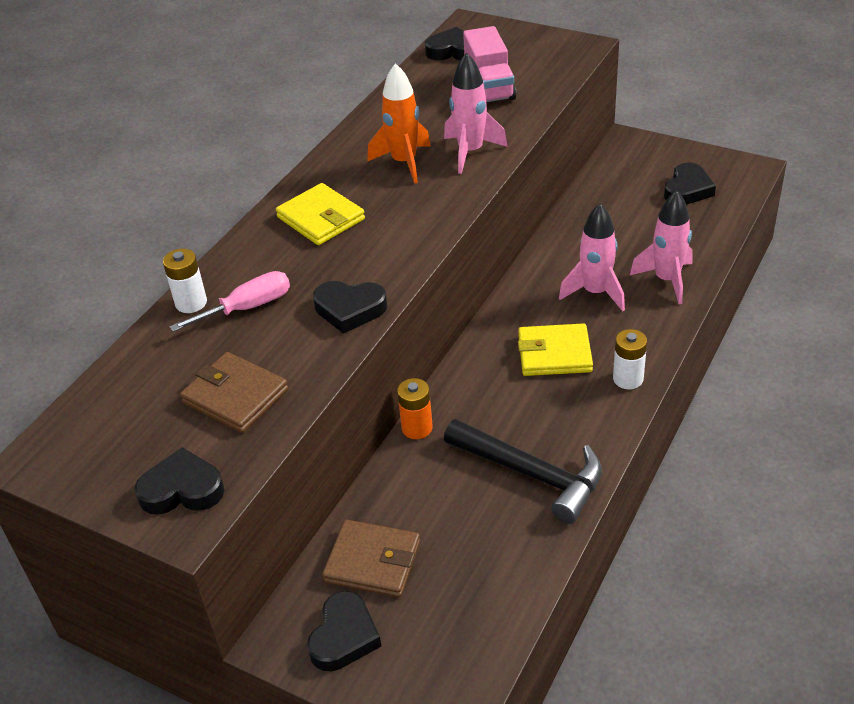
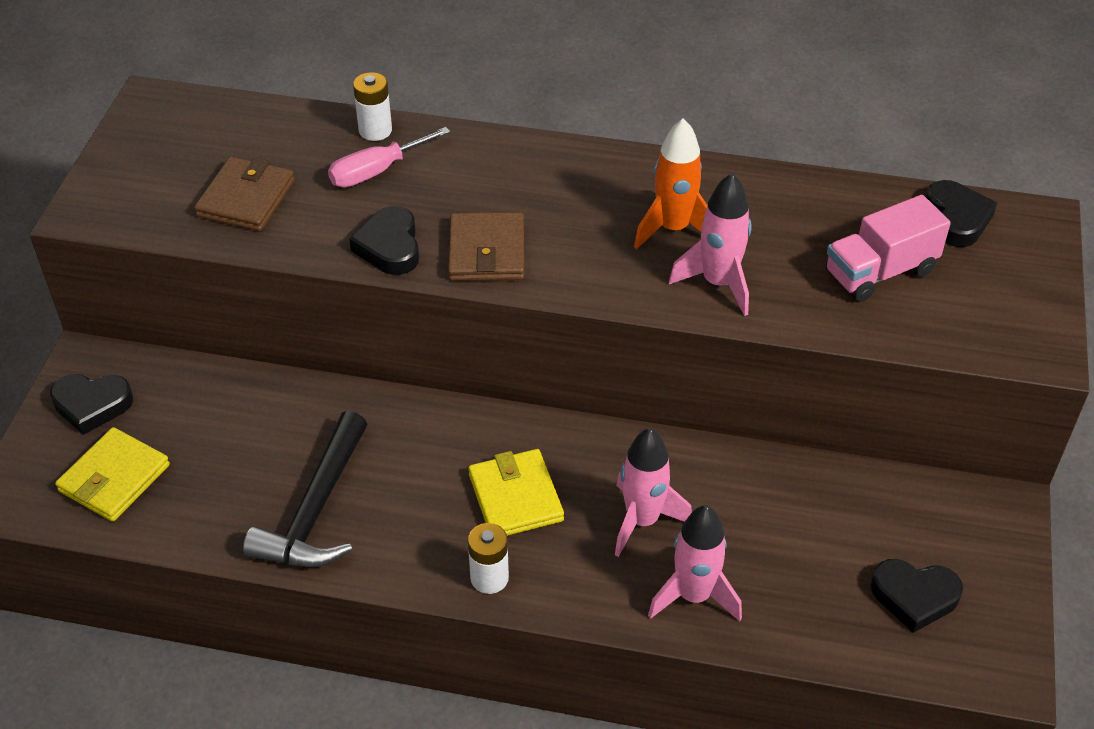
camera: 70 degrees right, 5 degrees up
(182, 489) = (123, 198): black heart -> none
(247, 308) = (376, 171): pink screwdriver -> pink screwdriver turned 105 degrees clockwise
(321, 218) = (541, 186): yellow wallet -> yellow wallet (114, 478)
(372, 562) = (181, 404): brown wallet -> brown wallet (486, 251)
(417, 428) = (366, 397): orange battery -> none

